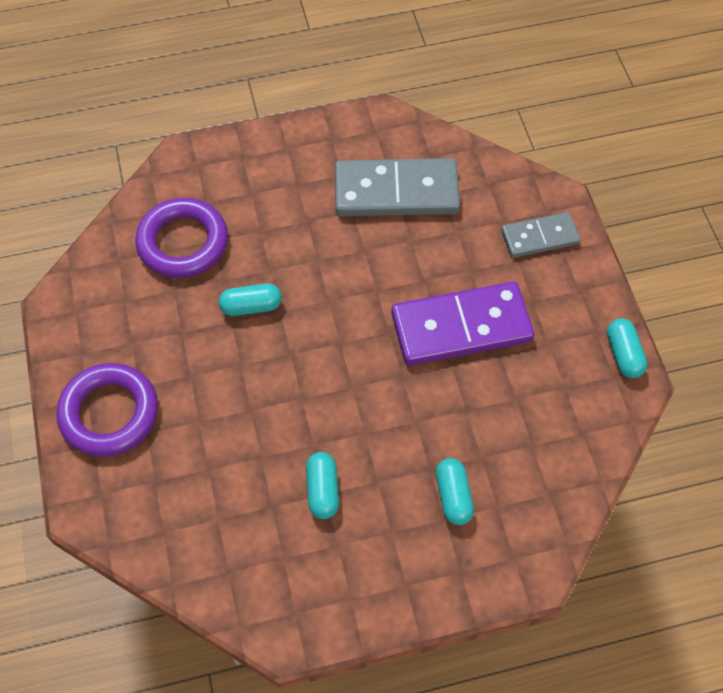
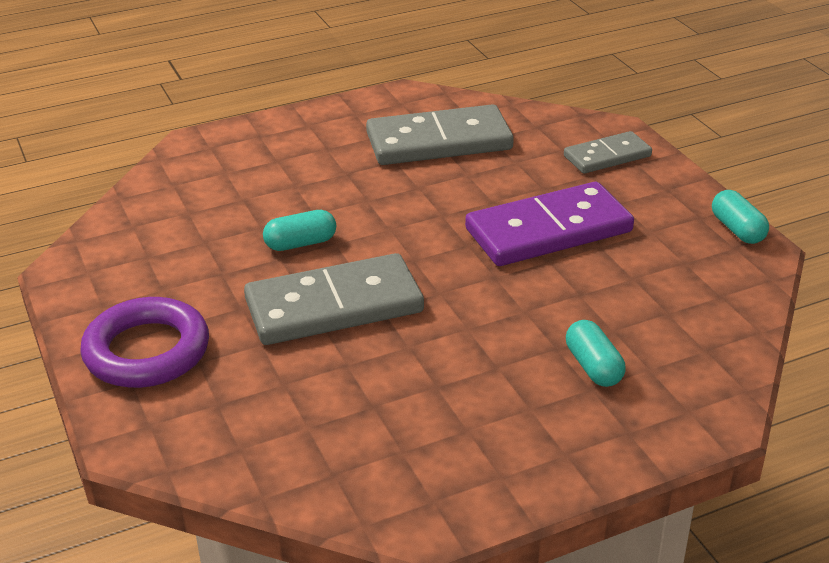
camera: 10 degrees left, 25 degrees down
(183, 242) = (207, 204): purple ring -> none
(263, 388) = (334, 306): none -> grey domino
(322, 490) = (432, 383): turquoise capsule -> none

